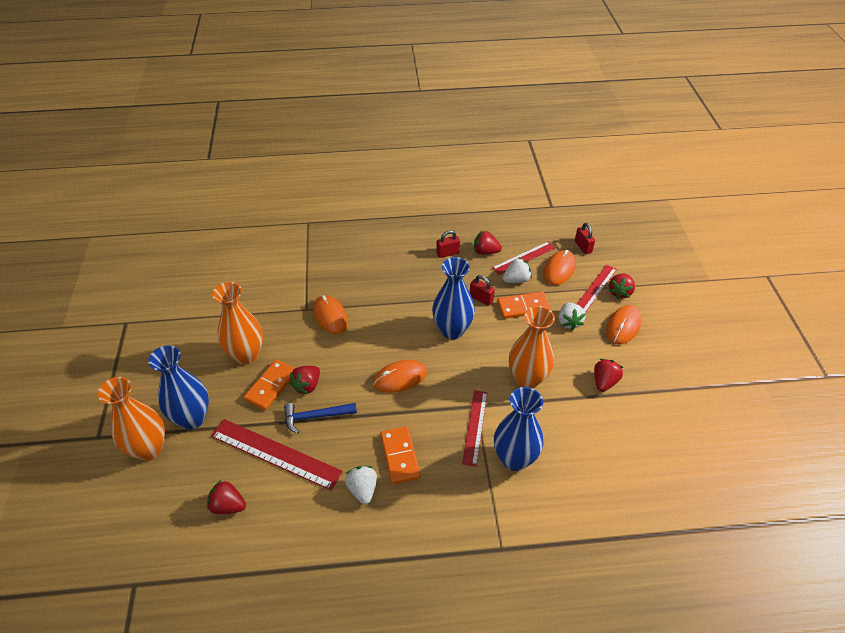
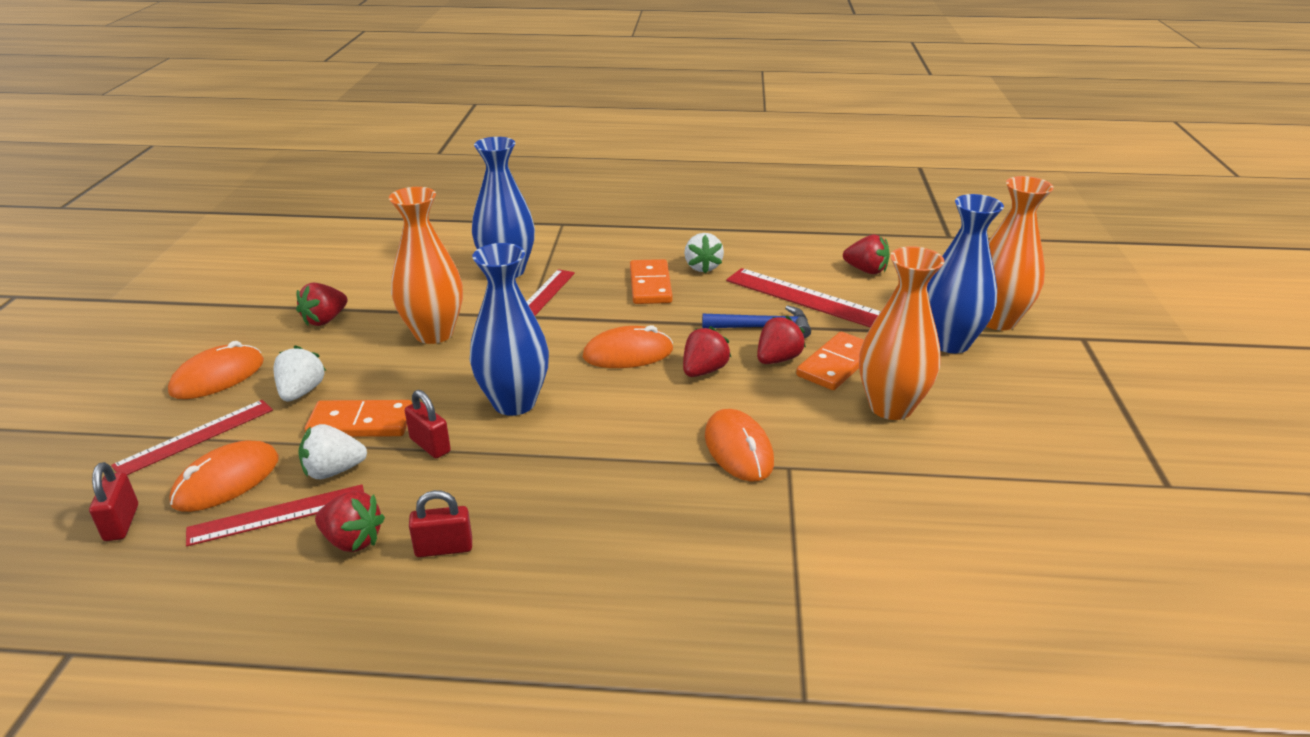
camera: 170 degrees left, 15 degrees down
(620, 292) = (158, 425): red strawberry -> red strawberry (703, 371)

